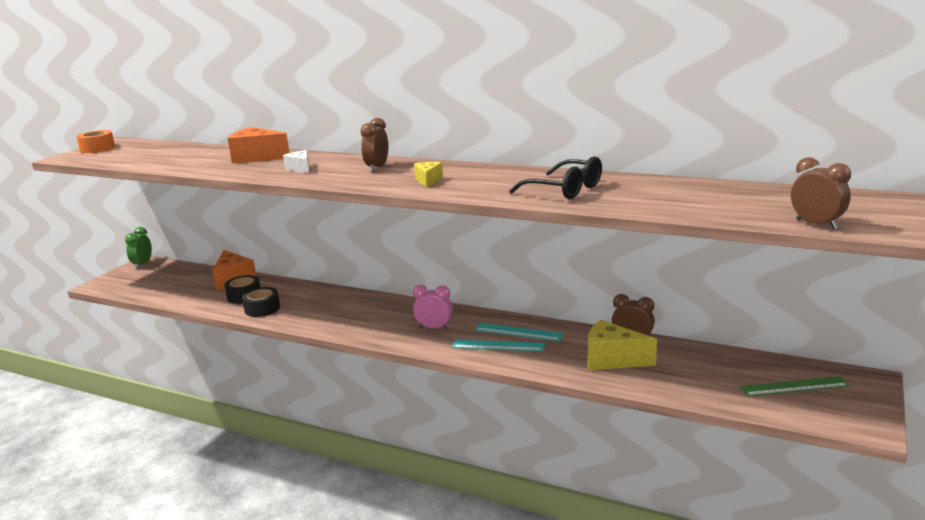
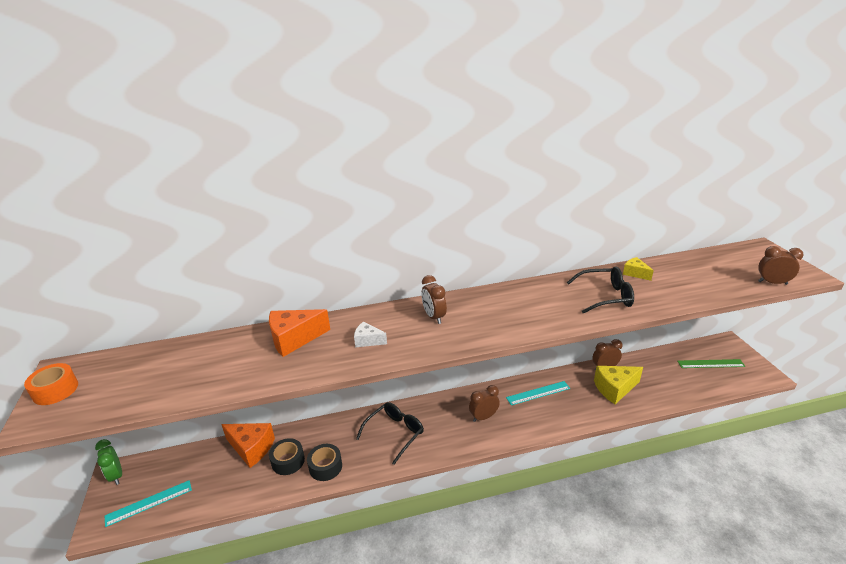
camera: 40 degrees left, 10 degrees up
(343, 310) = (395, 433): none -> black glasses
(428, 181) = (502, 319): yellow cheese -> yellow cheese (635, 273)
(434, 328) = (483, 417): pink clock -> brown clock
(498, 346) = (543, 411): turquoise ruler -> turquoise ruler (149, 503)
(794, 387) = (710, 364): green ruler -> green ruler turned 45 degrees clockwise

